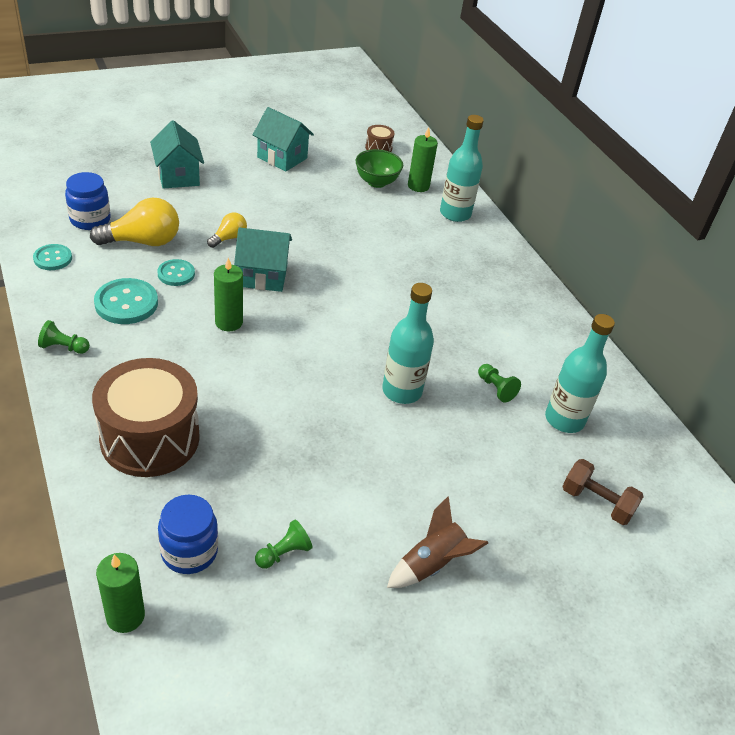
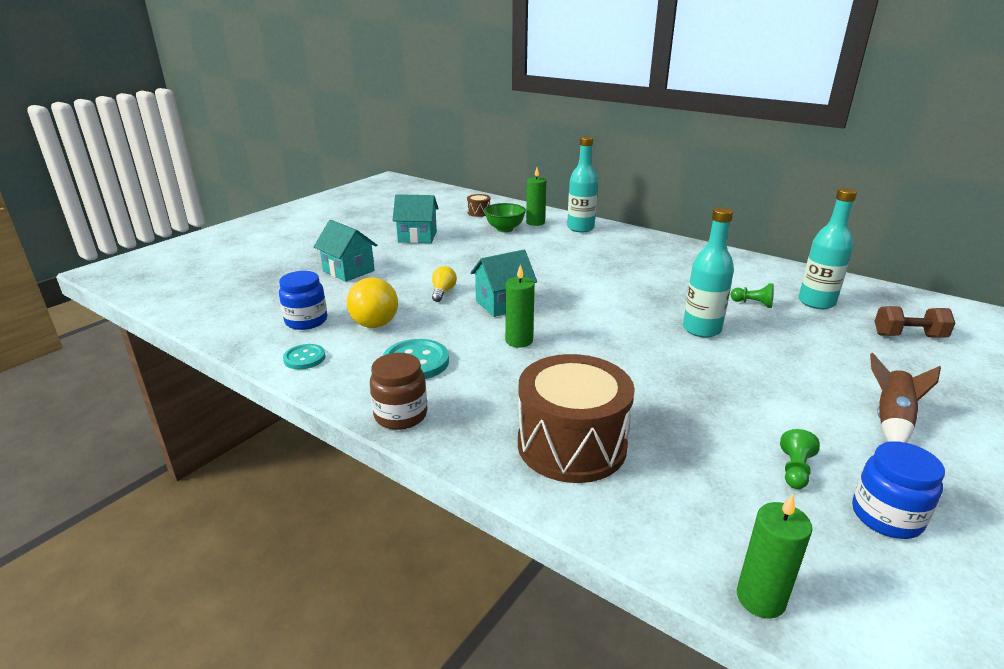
camera: 25 degrees left, 15 degrees down
(63, 347) = (400, 415): green pawn -> brown jar
(143, 241) = (374, 318): yellow light bulb -> yellow light bulb turned 120 degrees clockwise
(176, 274) = (432, 328): turquoise button -> none
(189, 552) = (729, 511): blue jar -> blue jar (886, 517)

